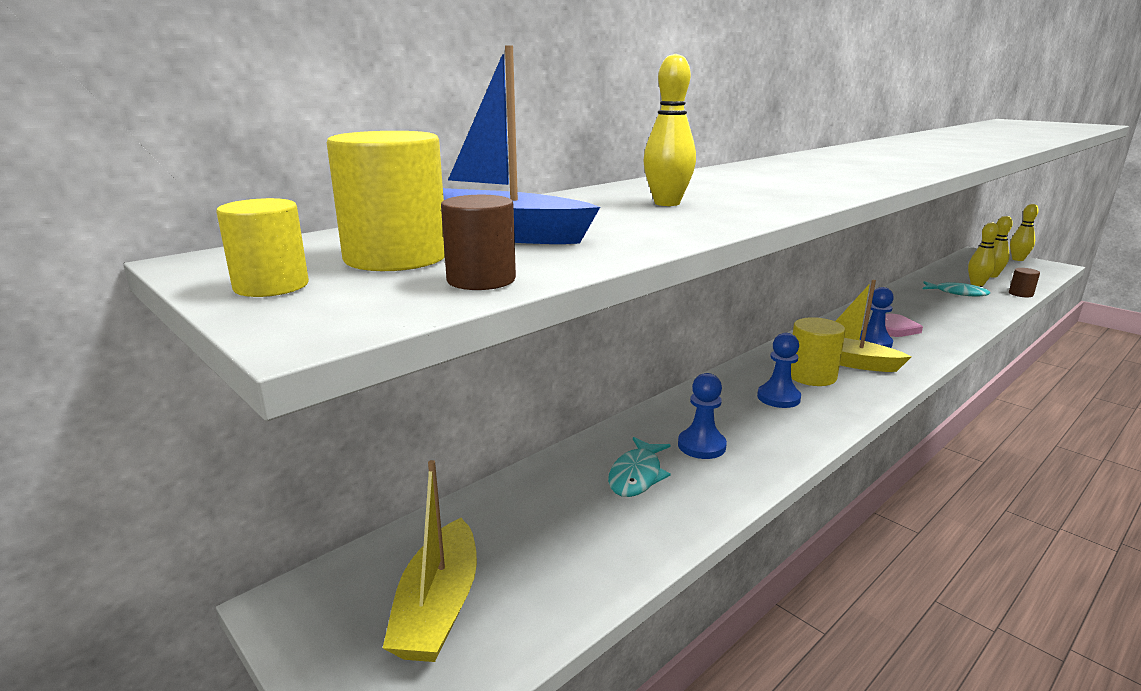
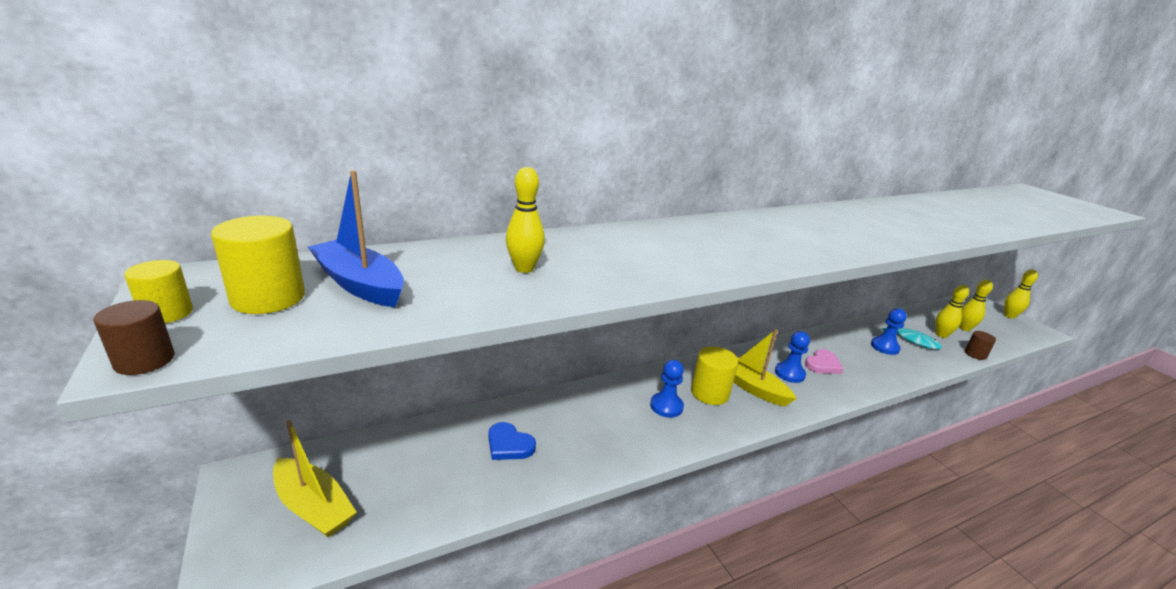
camera: 15 degrees right, 5 degrees up
(438, 607) = (314, 506): yellow boat -> yellow boat turned 75 degrees counterclockwise
(481, 280) = (281, 336): brown cylinder -> brown cylinder (144, 361)
(637, 475) = (509, 445): turquoise fish -> blue heart
(701, 446) = (573, 433): blue pawn -> blue pawn (884, 347)

